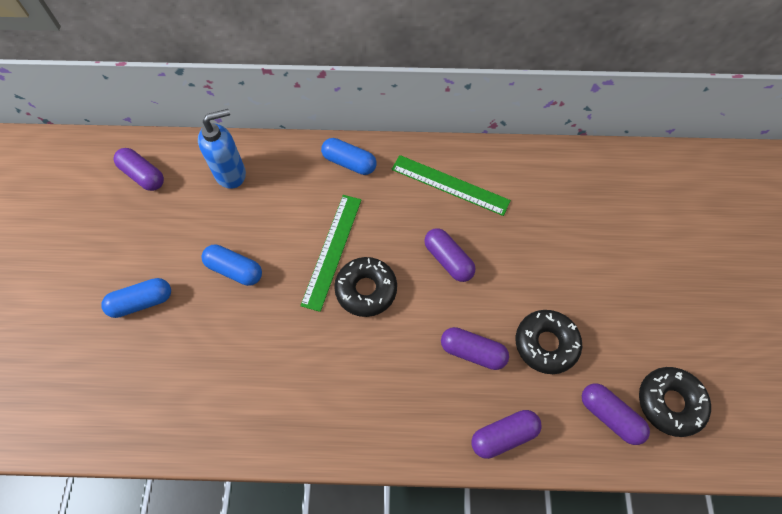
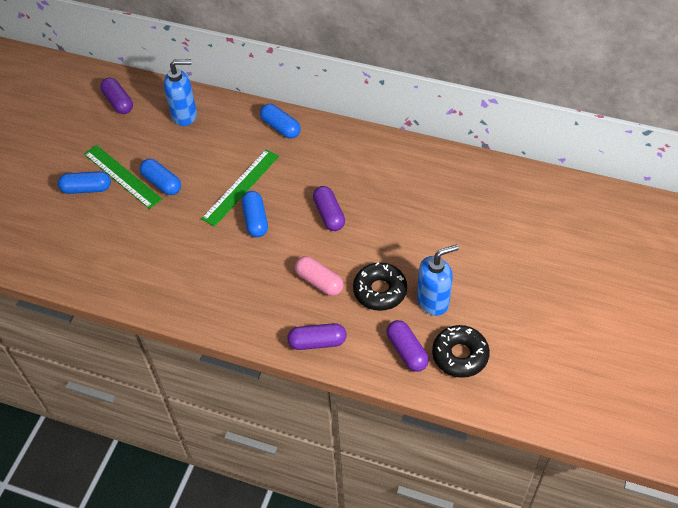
camera: 20 degrees right, 10 degrees down
(366, 290) = (255, 220): black donut -> blue capsule
(450, 185) = (355, 161): green ruler -> green ruler (122, 176)
(472, 352) = (319, 282): purple capsule -> pink capsule
(610, 340) = (433, 301): none -> blue soap dispenser

